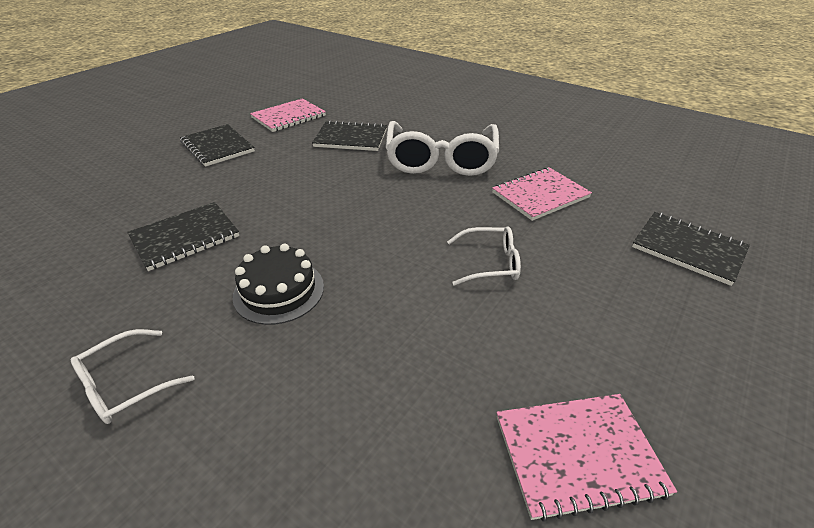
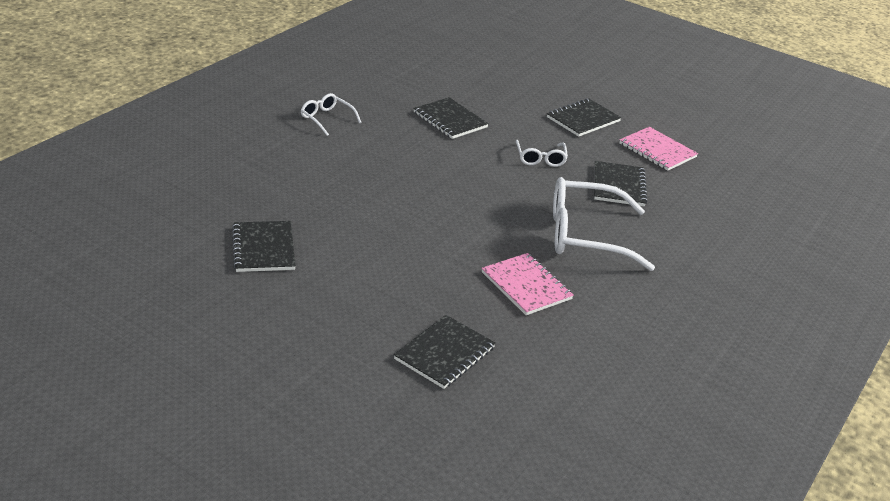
camera: 85 degrees right, 5 degrees down
(279, 291) = (394, 157): black cake -> none
(490, 263) = (423, 242): white glasses -> white glasses (540, 159)
(578, 454) = (263, 248): pink notebook -> black notebook

